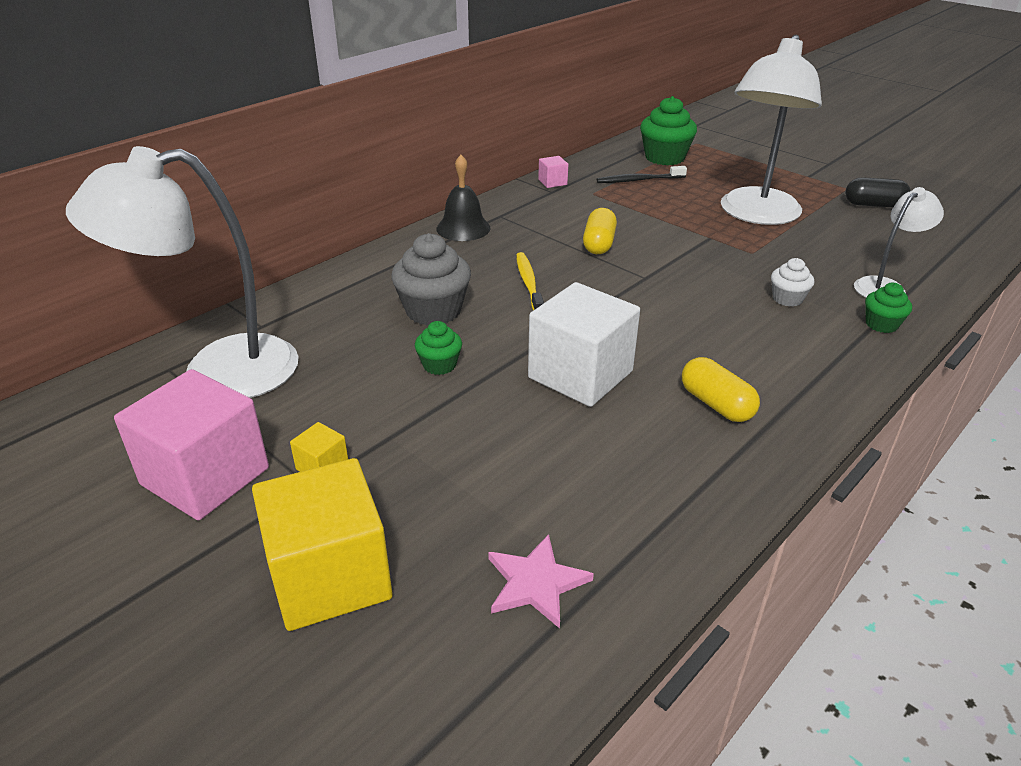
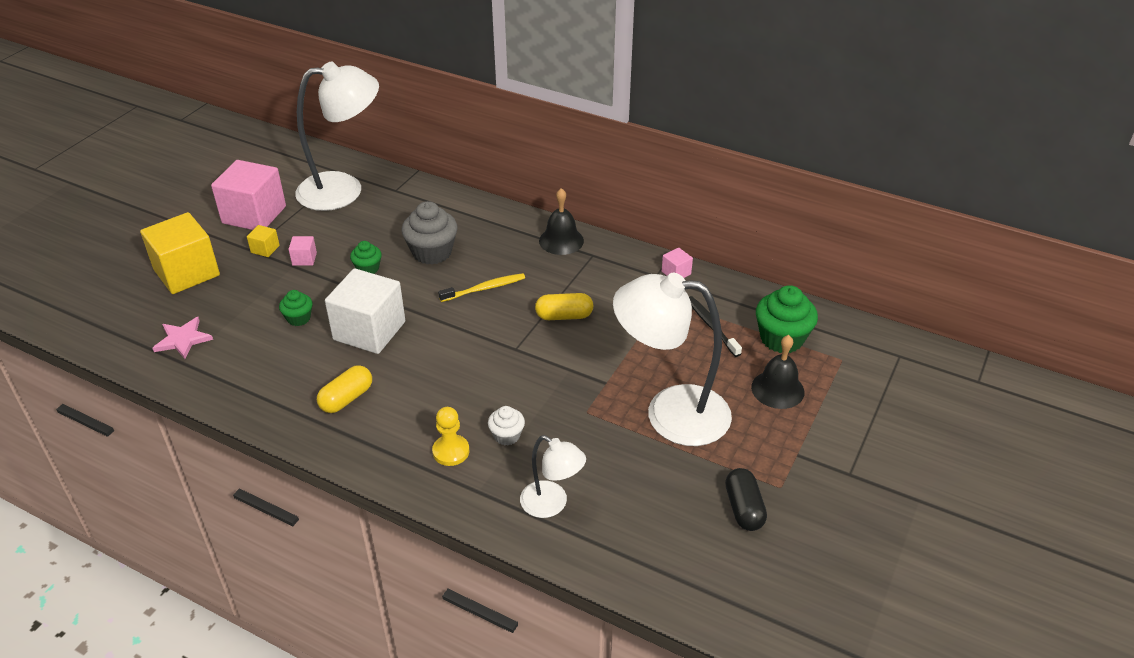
camera: 75 degrees right, 5 degrees up
(217, 372) = (344, 189): white lamp -> white lamp turned 105 degrees clockwise
(379, 424) = (304, 259): none -> pink cube
(729, 170) = (777, 389): none -> black bell
(813, 335) = (451, 451): none -> yellow pawn
(881, 324) = (480, 497): green cupcake -> green cupcake (298, 318)

